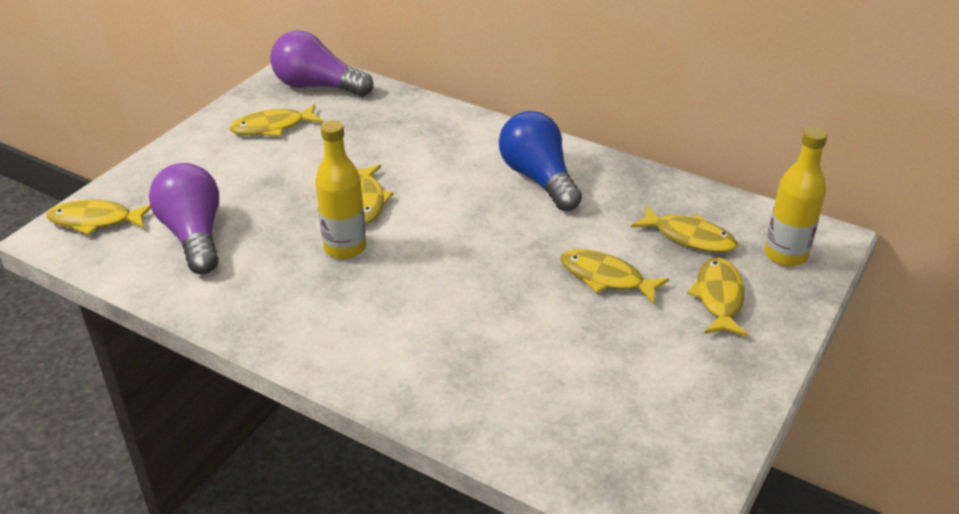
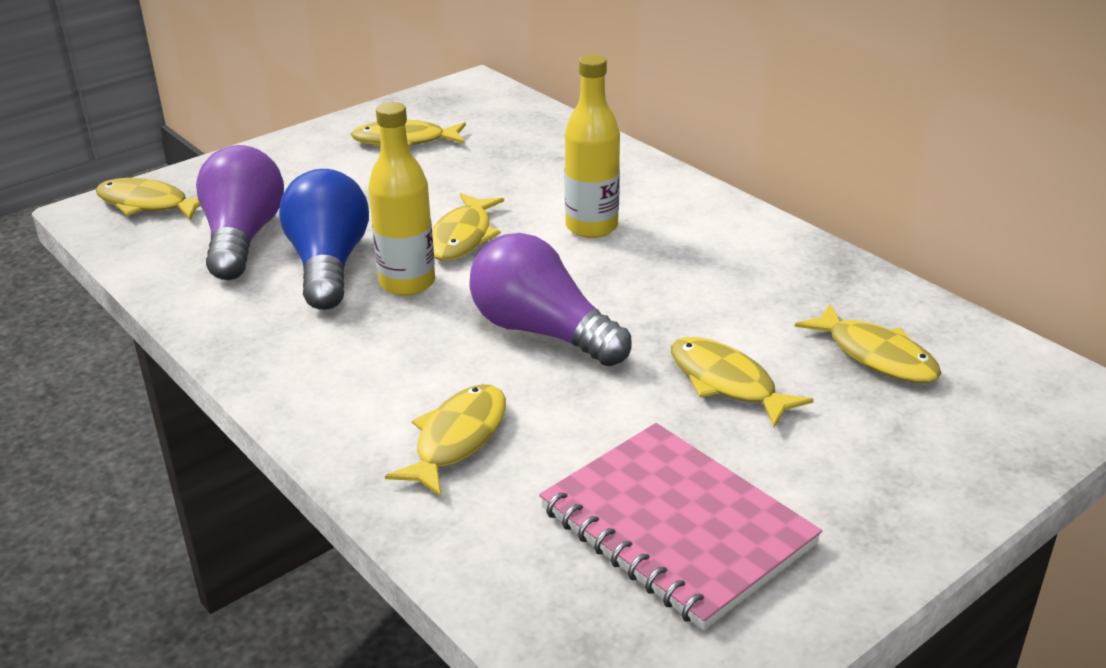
camera: 20 degrees right, 5 degrees down
(317, 86) = (483, 107): purple light bulb -> purple light bulb (542, 332)
(538, 179) = (701, 249): blue light bulb -> blue light bulb (328, 265)
(625, 388) = (676, 527): none -> pink notebook
(719, 297) = (879, 440): yellow fish -> yellow fish (457, 439)
(785, 255) = (1013, 406): yellow bottle -> yellow bottle (591, 227)

